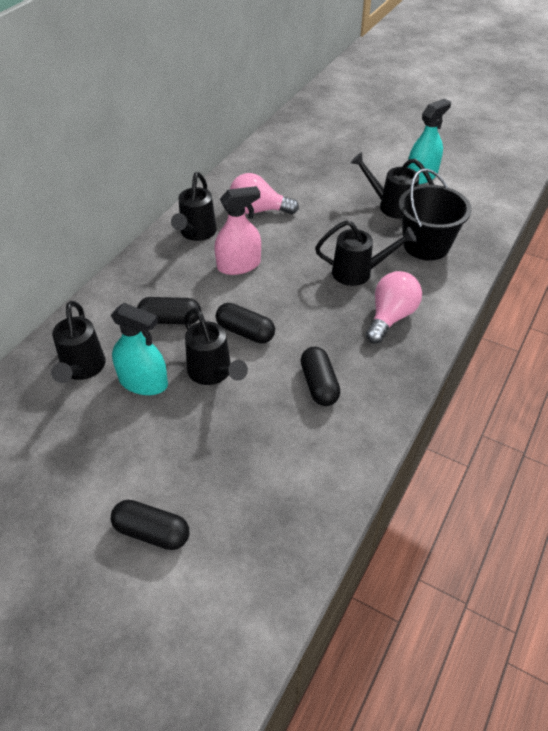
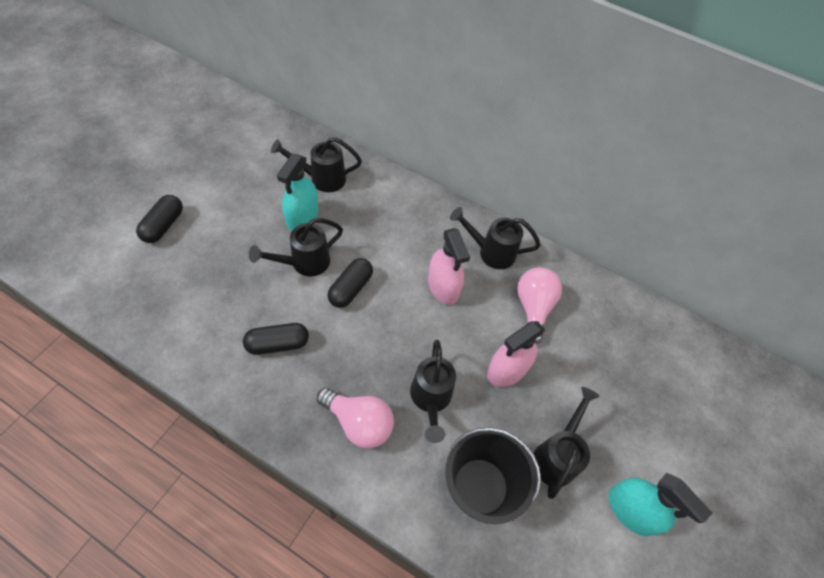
camera: 85 degrees right, 10 degrees up
(170, 320) = (371, 233): black capsule -> none
(322, 228) = (507, 370): none -> pink spray bottle

